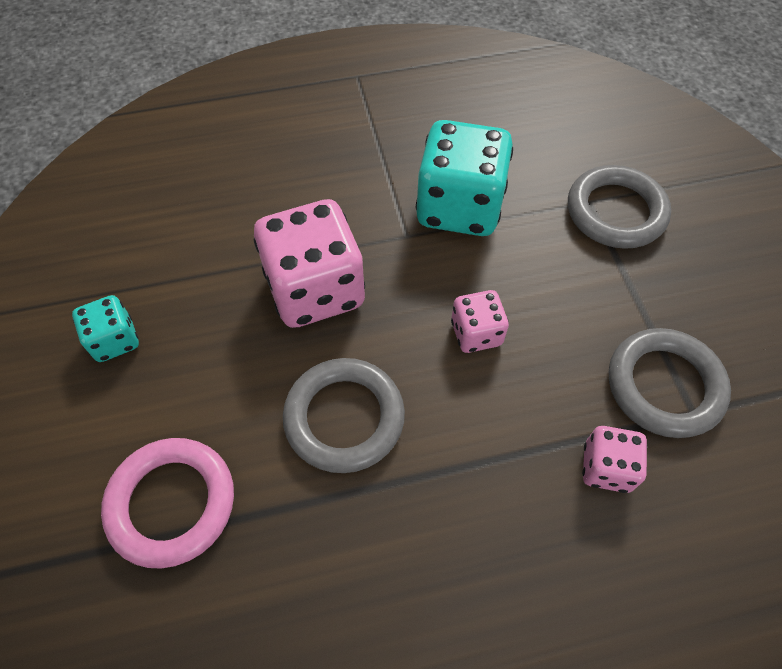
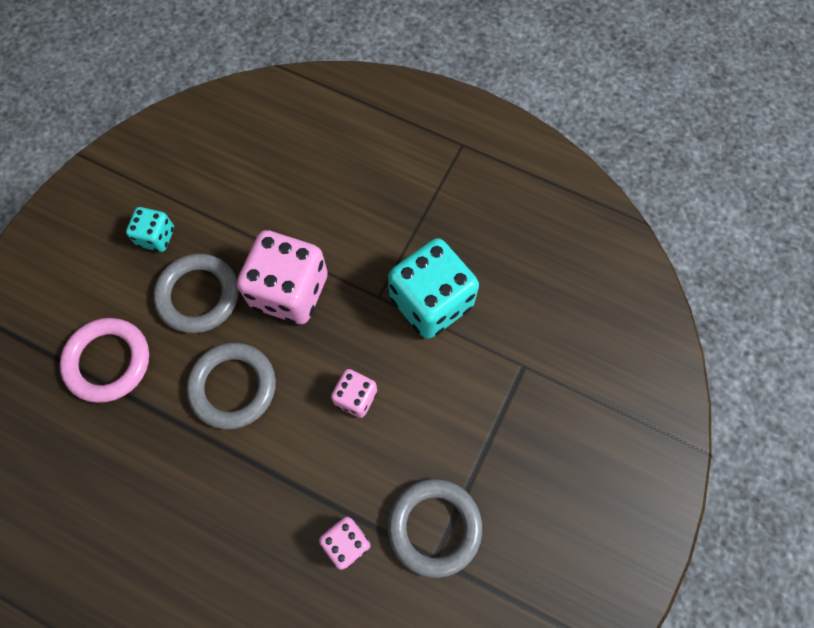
camera: 40 degrees right, 10 degrees up
(615, 212) = (533, 387): grey ring -> grey ring (198, 295)

